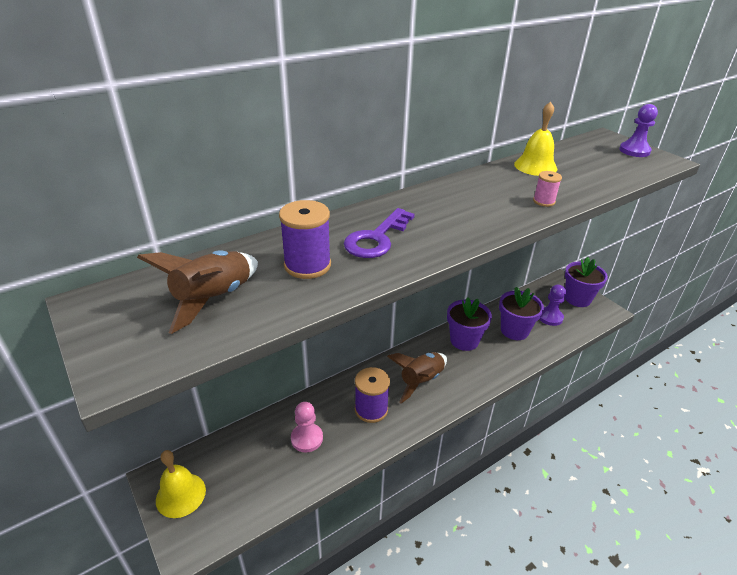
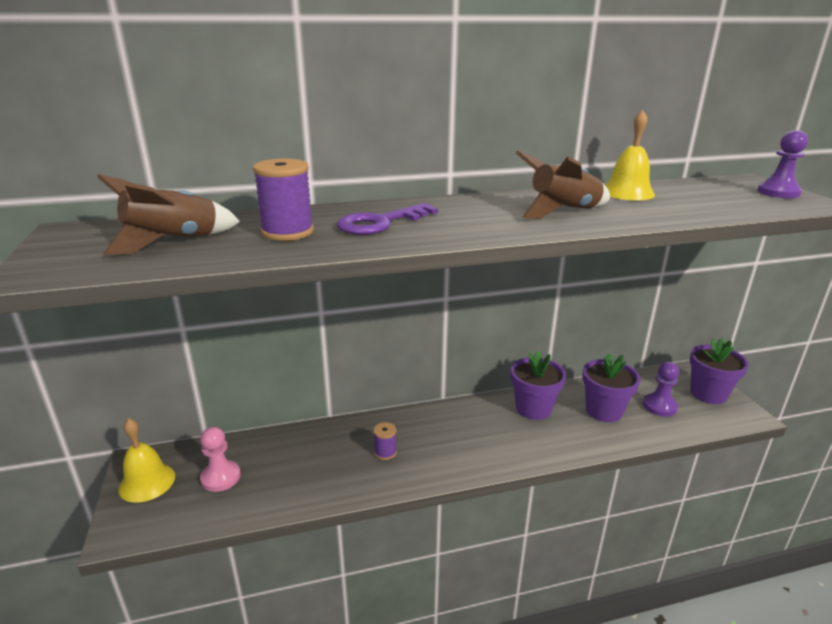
camera: 20 degrees right, 10 degrees down
(307, 438) = (300, 463): pink pawn -> pink pawn (220, 477)
(371, 409) = (385, 452): purple spool -> purple spool, size x0.56
(420, 381) = (458, 437): brown rocket -> brown rocket (563, 211)
(544, 201) = (609, 218): pink spool -> none

